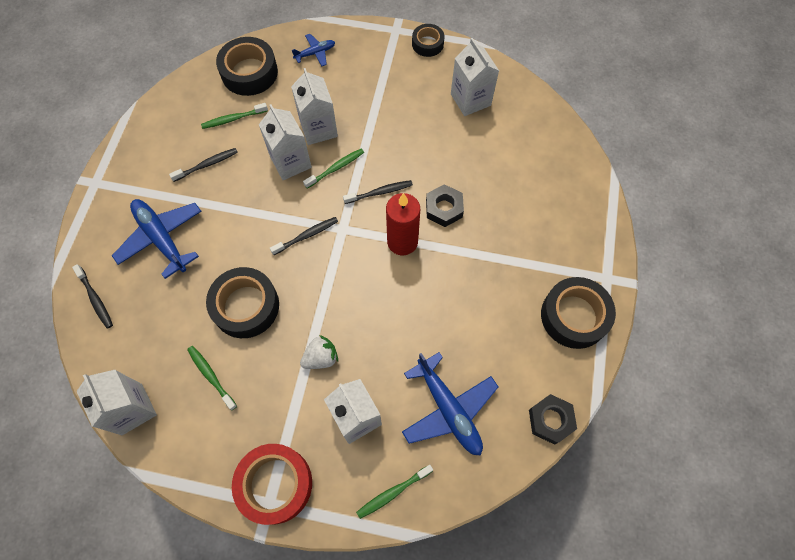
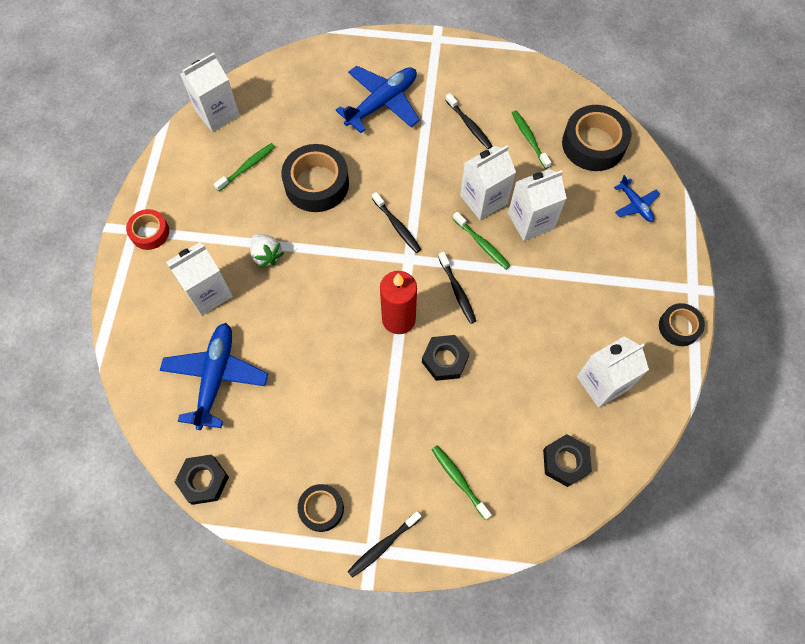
camera: 85 degrees right, 0 degrees up
(95, 299) = (317, 65): black toothbrush -> black toothbrush (383, 546)
(275, 484) = (150, 232): red tape -> red tape, size x0.58
(393, 492) = (138, 331): green toothbrush -> green toothbrush (459, 480)
(448, 409) = (216, 377): blue plane -> blue plane turned 135 degrees clockwise
(533, 133) = (565, 461): none -> black nut
(574, 316) = (321, 509): black tape -> black tape, size x0.58

